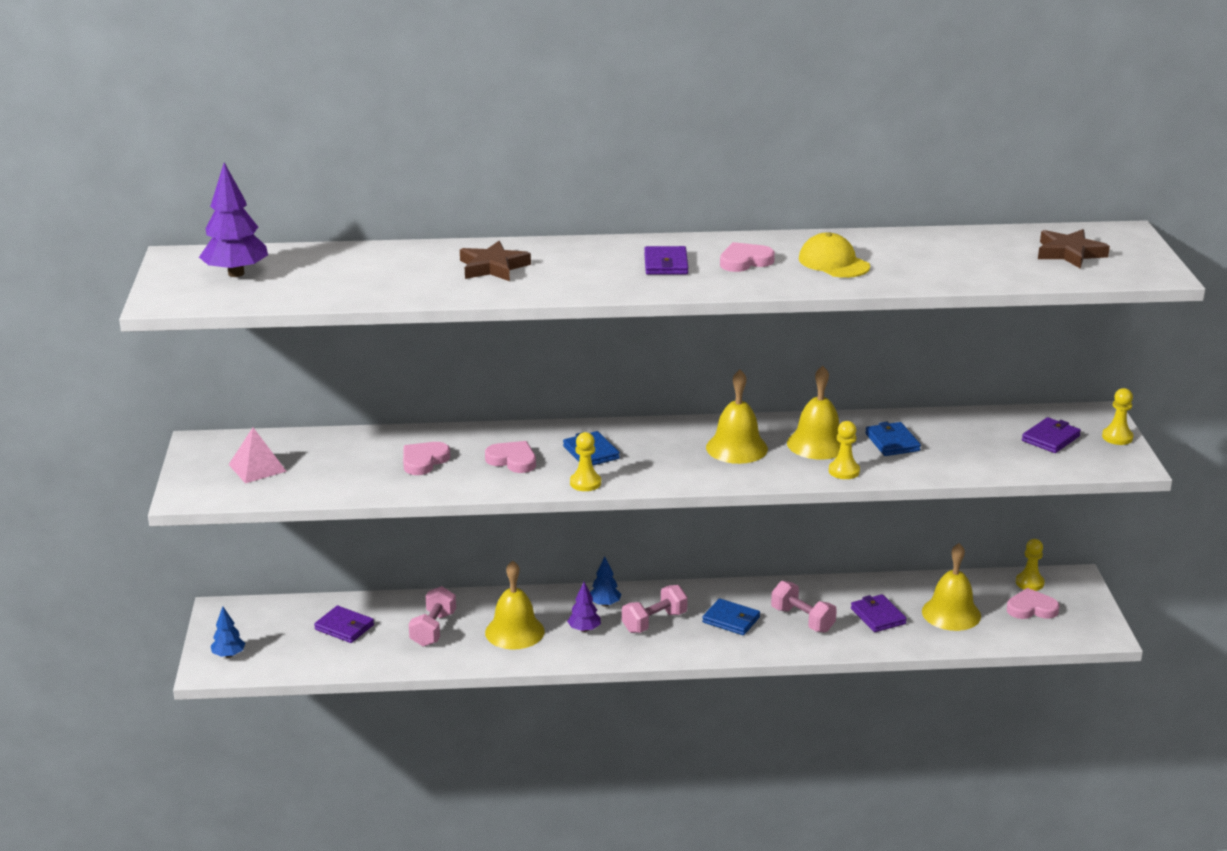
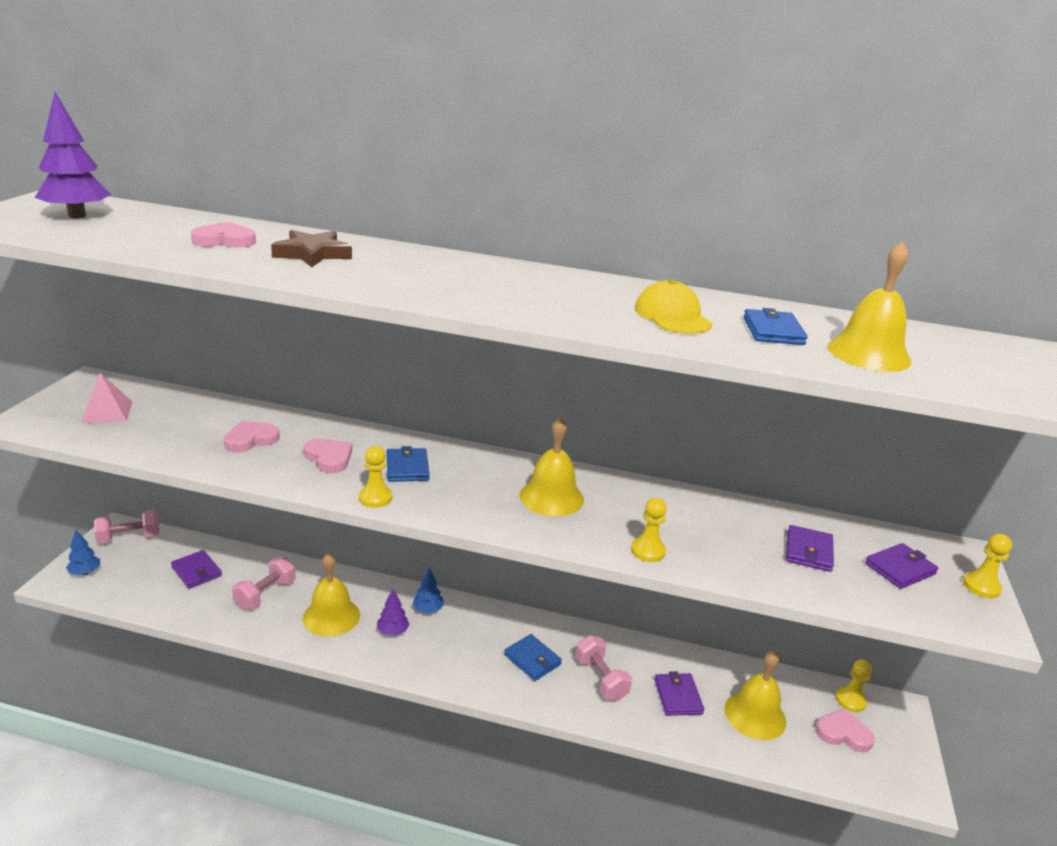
camera: 15 degrees right, 0 degrees up
(654, 622) = (460, 642): pink dumbbell -> pink dumbbell (129, 538)
(666, 264) = (487, 283): purple wallet -> purple wallet (808, 551)
(745, 261) = (574, 296): pink heart -> pink heart (224, 240)
(817, 444) = (637, 513): yellow bell -> yellow bell (868, 354)
(892, 442) = (717, 530): blue wallet -> blue wallet (773, 331)
(1069, 253) = (968, 360): brown star -> none

